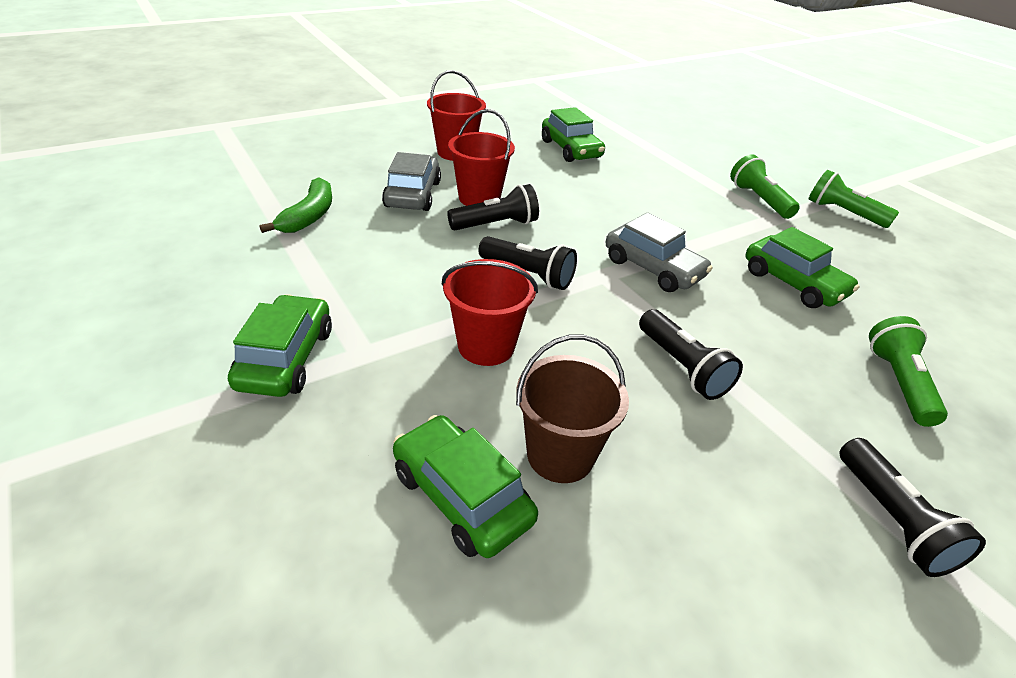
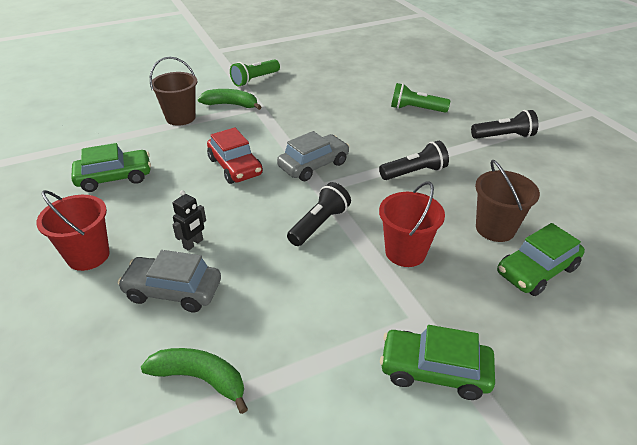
camera: 80 degrees left, 0 degrees up
(479, 198) = (193, 243): red bucket -> black robot
(496, 225) = (243, 236): black flashlight -> none
(621, 212) = (235, 167): none -> red car
(703, 171) = (180, 118): none -> brown bucket
(759, 200) = (231, 105): green flashlight -> green banana
(793, 283) = (332, 116): green car -> none

